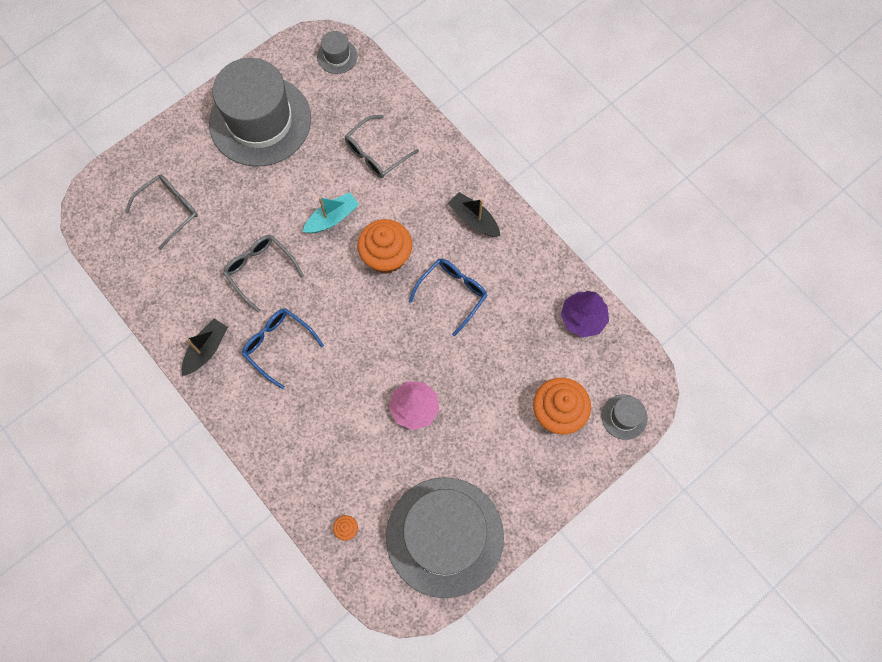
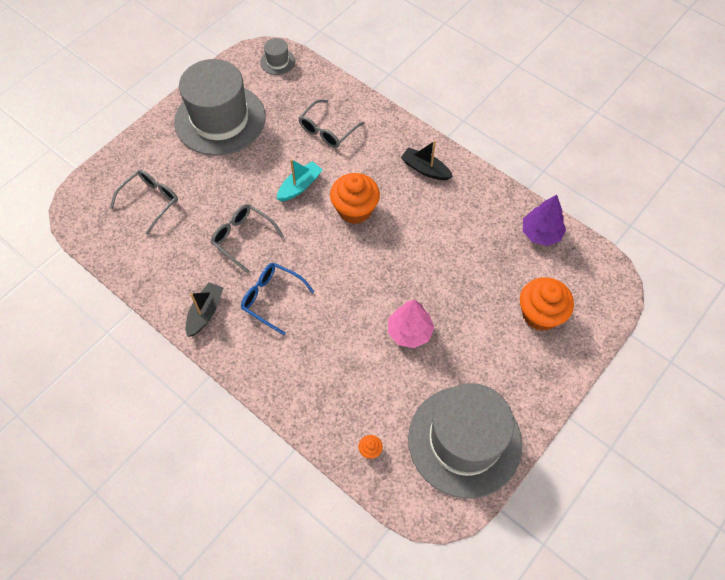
camera: 10 degrees left, 10 degrees down
(452, 293) = (421, 231): blue glasses -> none
(624, 417) = (600, 308): grey hat -> none

